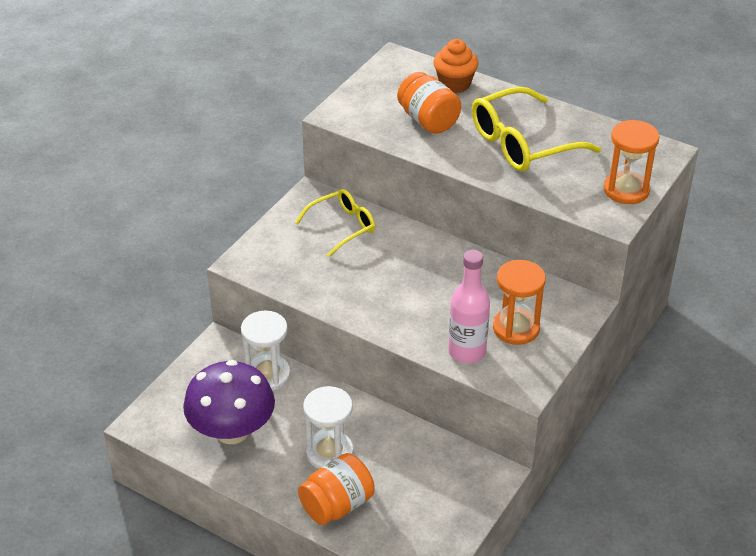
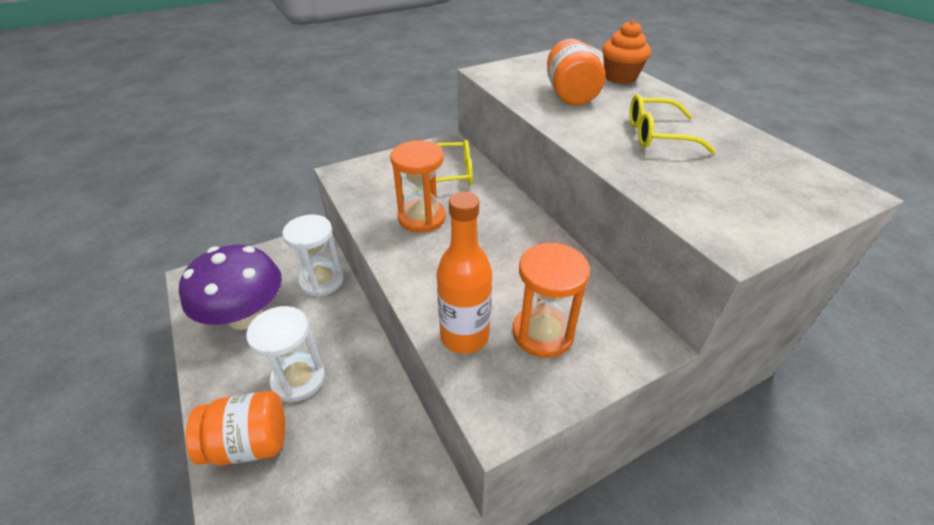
camera: 30 degrees right, 0 degrees up
(467, 352) = (464, 336): pink bottle -> orange bottle
(522, 143) = (657, 135): yellow glasses -> yellow glasses, size x0.62
(626, 190) = (769, 214): orange hourglass -> orange hourglass (422, 218)

